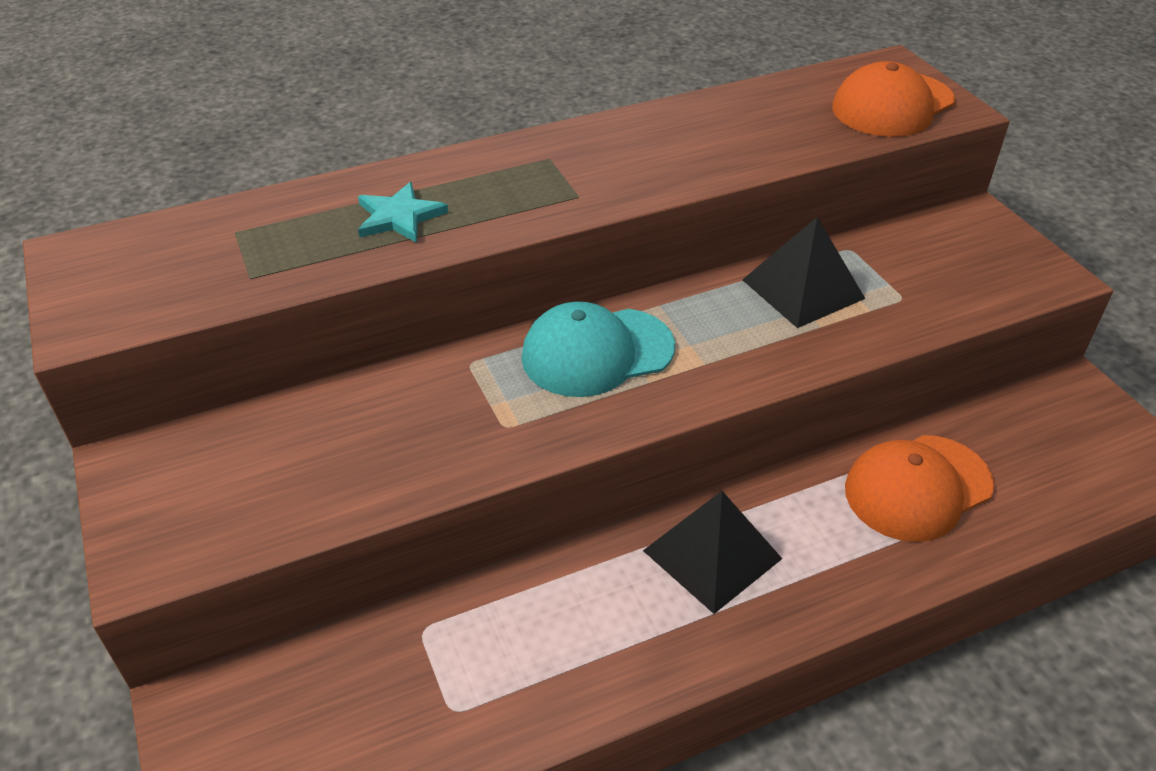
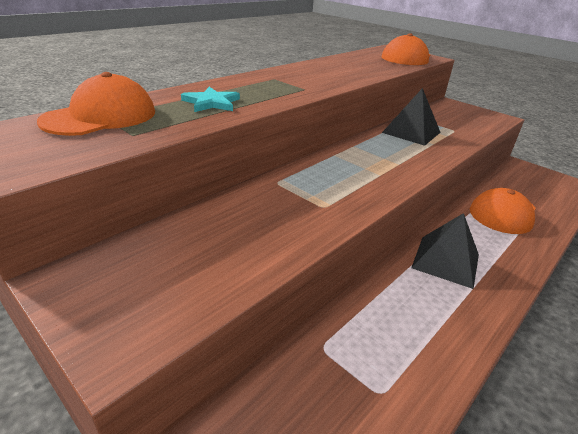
camera: 25 degrees left, 10 degrees down
(231, 230) = (101, 116): none -> orange cap
(597, 352) = (342, 167): turquoise cap -> none

